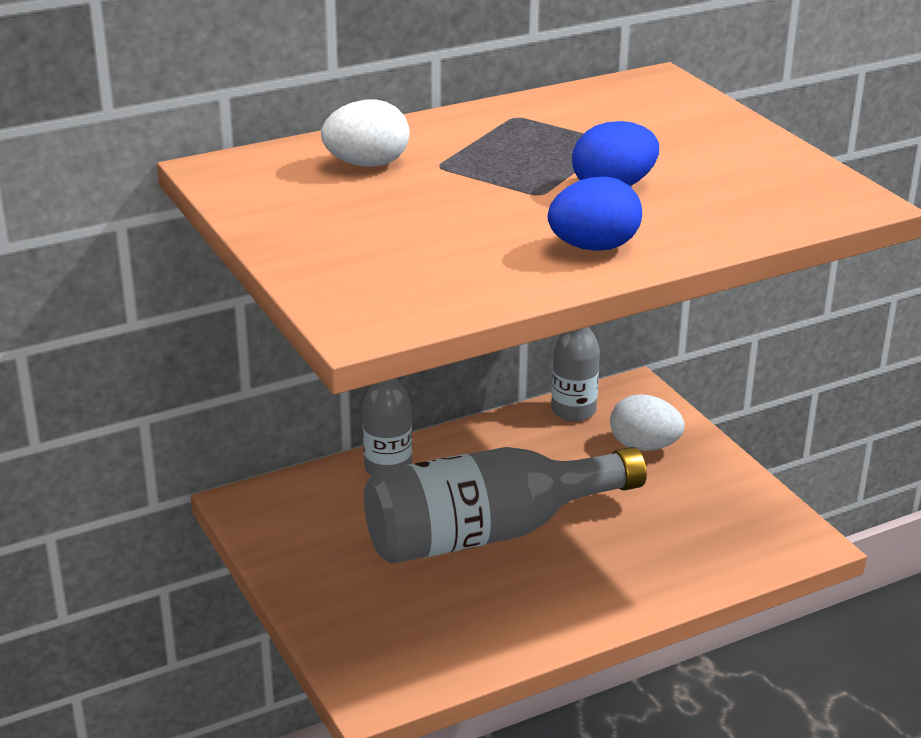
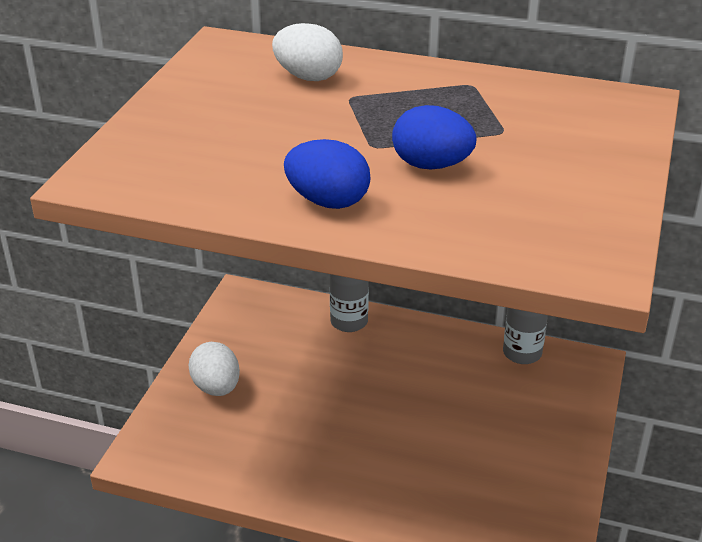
camera: 45 degrees right, 5 degrees up
(488, 533) = (346, 401): grey bottle -> none
(644, 446) = (535, 408): white egg -> white egg (216, 387)

